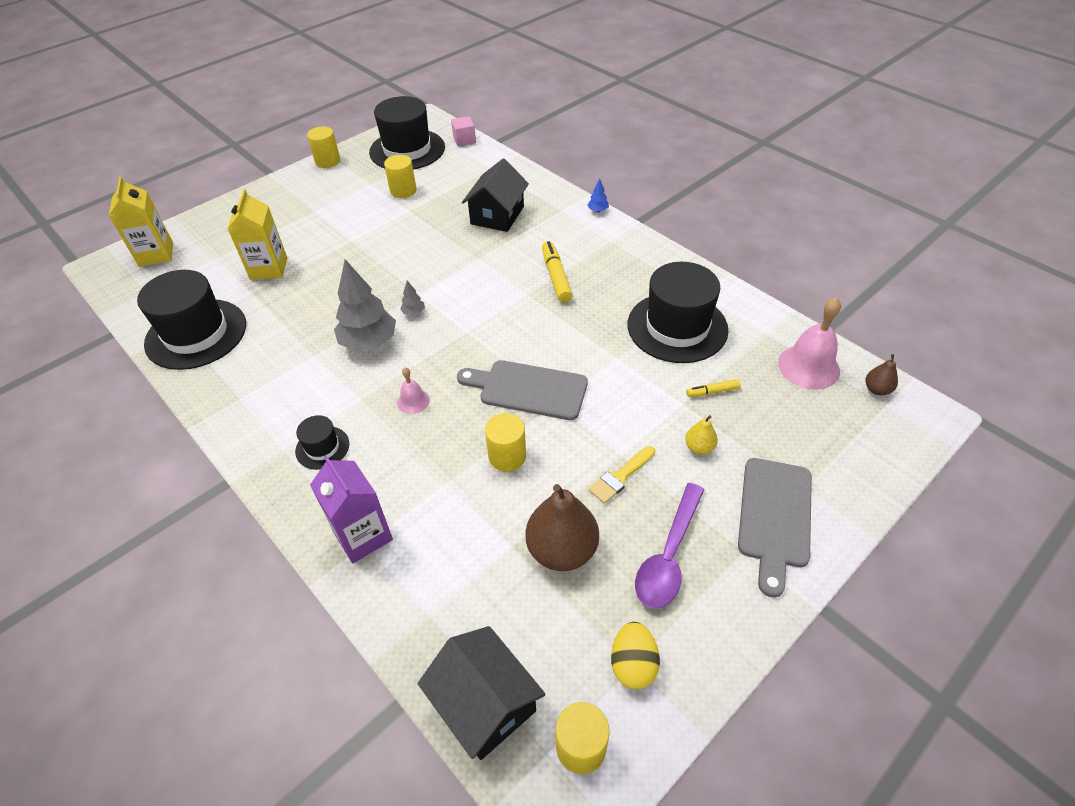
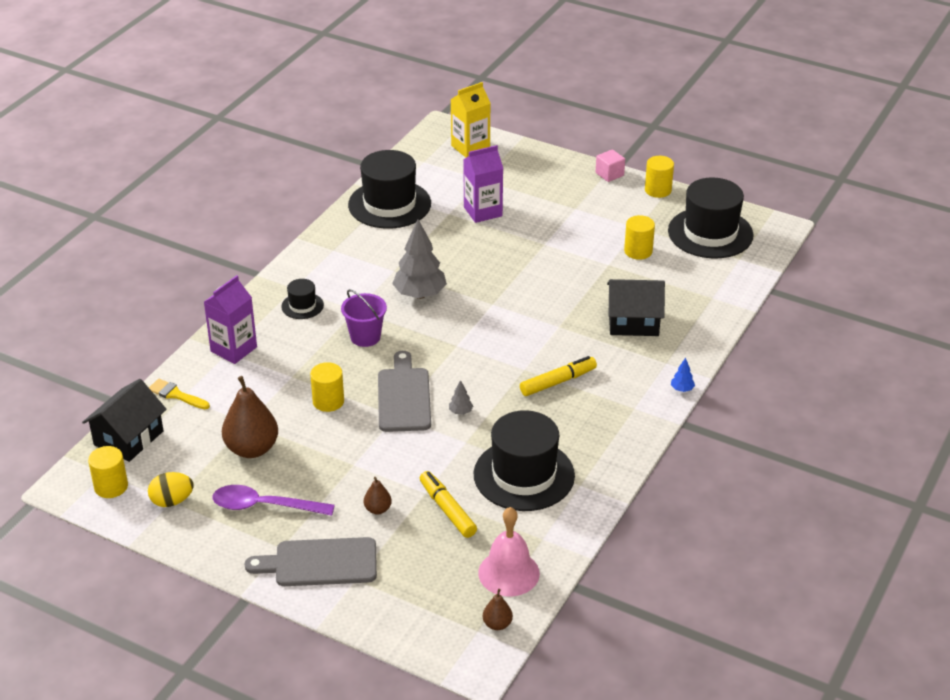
camera: 70 degrees right, 10 degrees down
(269, 268) = (483, 211): yellow carton -> purple carton
(413, 401) = (365, 337): pink bell -> purple bucket
(414, 312) = (466, 308): grey tree -> grey tree (460, 412)
(464, 140) = (754, 266): pink cube -> pink cube (609, 174)
(620, 477) = (330, 467): yellow brush -> yellow brush (176, 395)
(699, 447) = (377, 509): yellow pear -> brown pear
(712, 392) = (447, 509): yellow marker -> yellow marker, size x1.76

